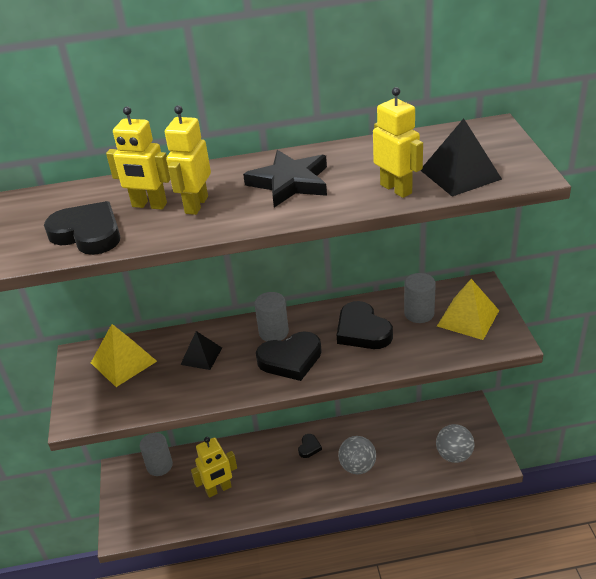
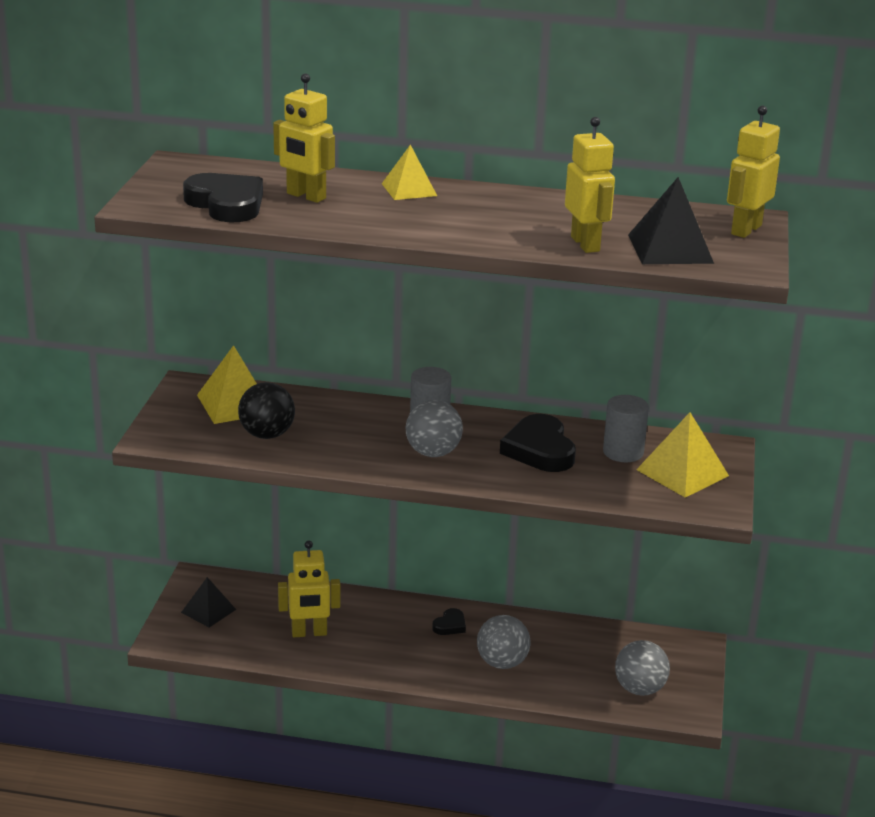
camera: 15 degrees right, 10 degrees down
(159, 465) = (248, 588): grey cylinder -> none
(161, 384) = (267, 435): none -> black ball
(196, 205) = (355, 207): yellow robot -> yellow robot (745, 230)
(201, 356) = (329, 422): black pyramid -> black pyramid (208, 611)
(227, 174) = (409, 189): none -> yellow pyramid
(290, 182) = (472, 212): black star -> none
(290, 359) = (433, 453): black heart -> grey ball

